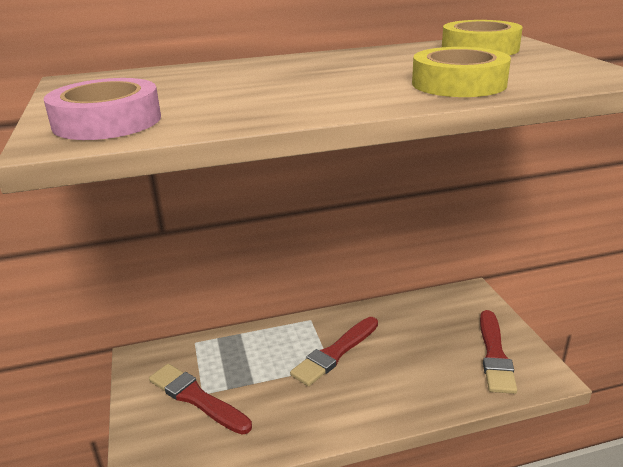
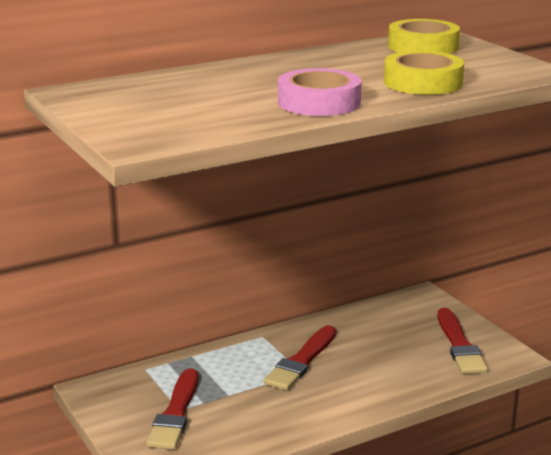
camera: 15 degrees left, 5 degrees down
(107, 121) = (158, 127): pink tape -> pink tape (319, 102)
(196, 398) = (175, 413): red brush -> red brush turned 105 degrees counterclockwise

